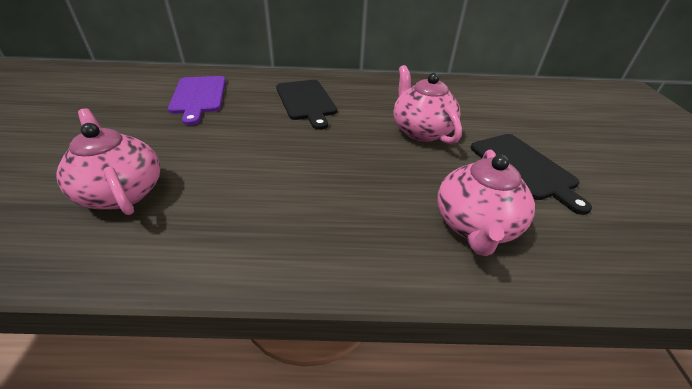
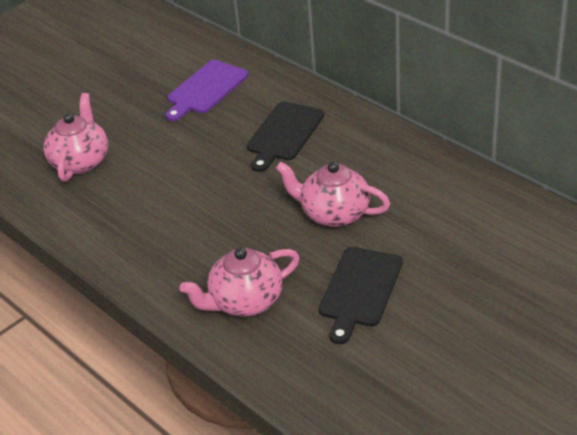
camera: 50 degrees right, 0 degrees up
(421, 131) = (333, 213): pink teapot -> pink teapot turned 90 degrees counterclockwise

